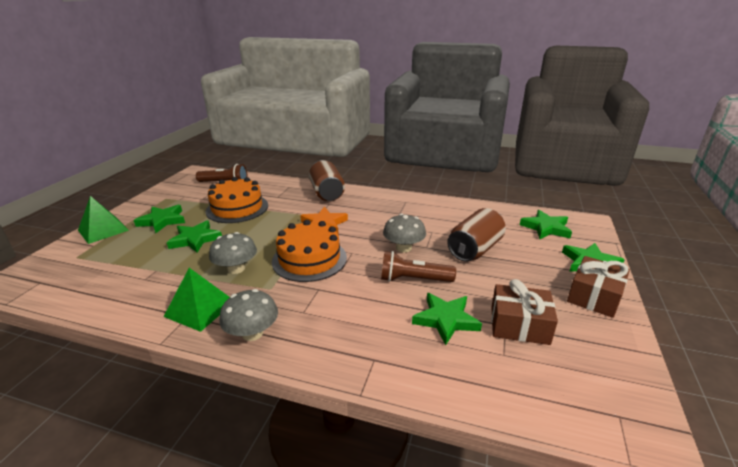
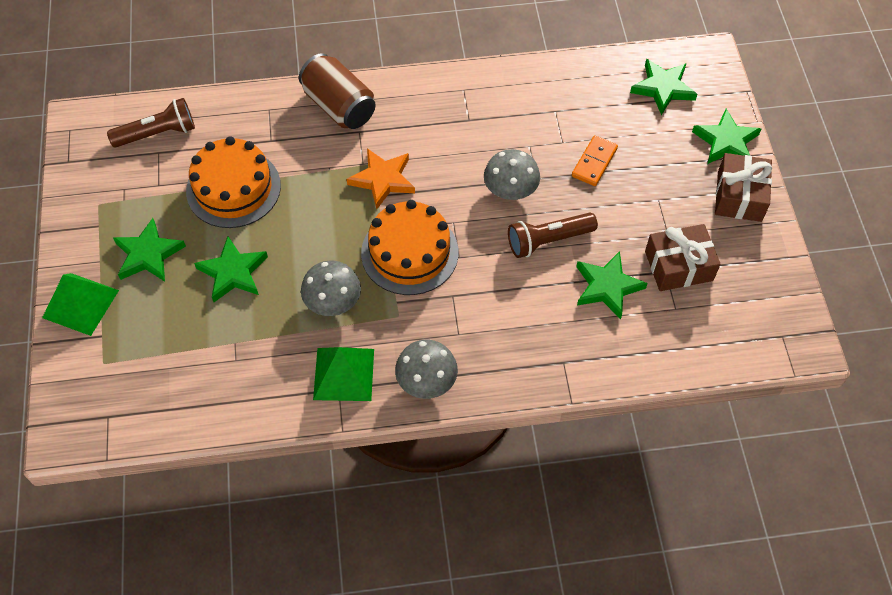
camera: 25 degrees left, 30 degrees up
(475, 249) = (594, 162): brown can -> orange domino

